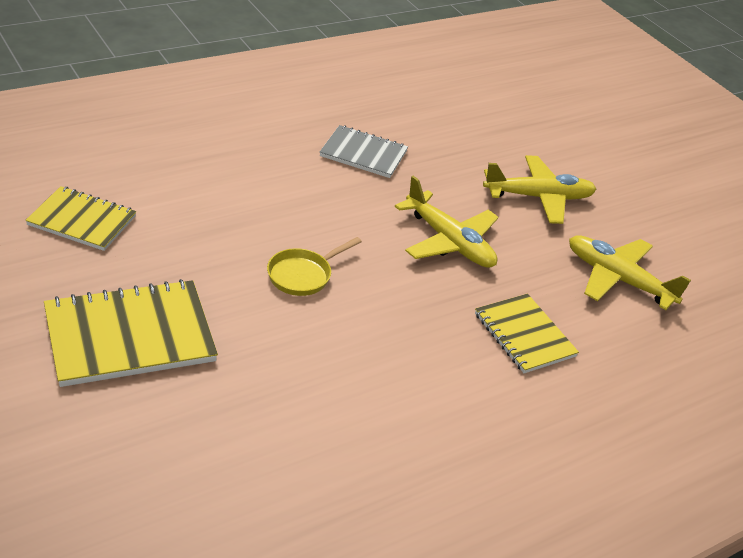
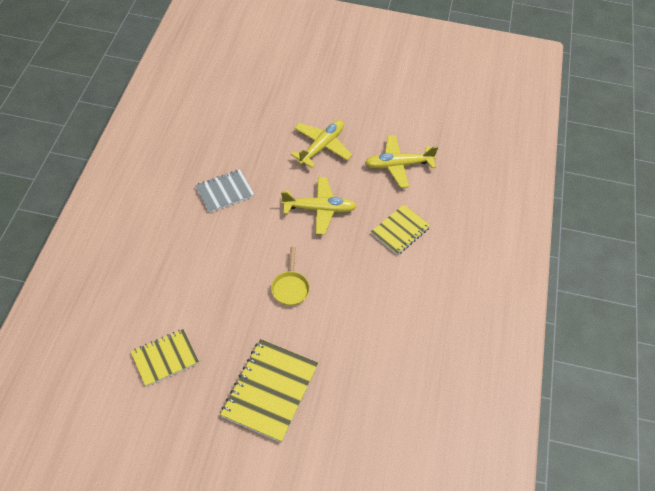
camera: 45 degrees left, 15 degrees up
(524, 335) = (400, 230): yellow notebook -> yellow notebook turned 60 degrees counterclockwise

